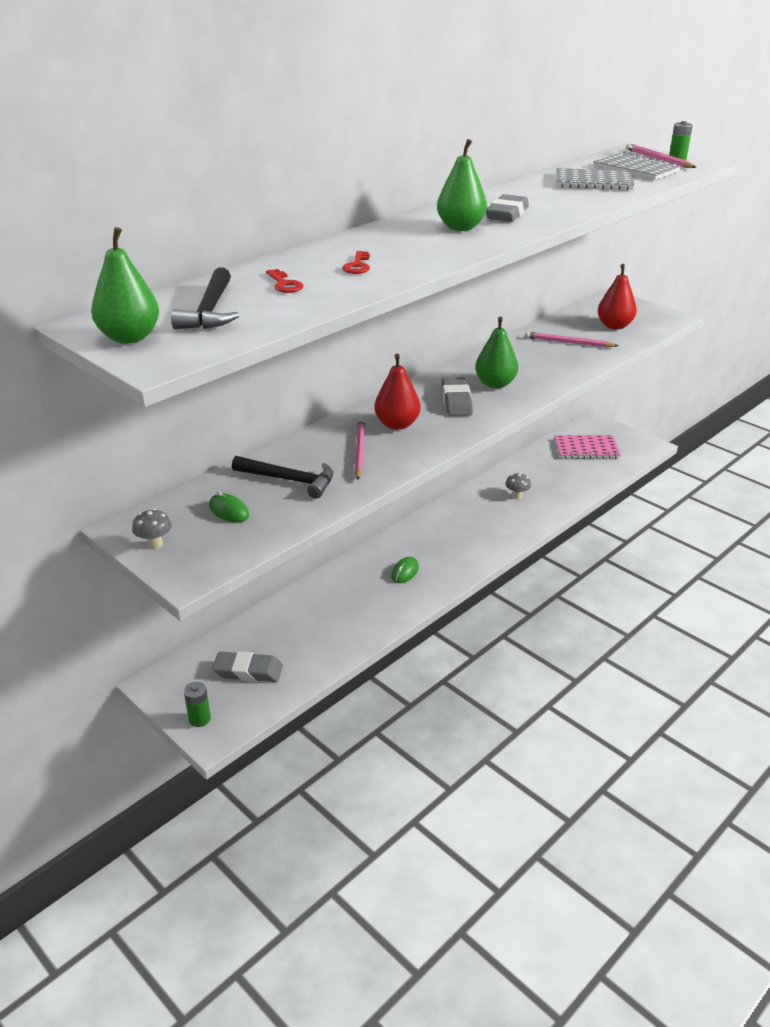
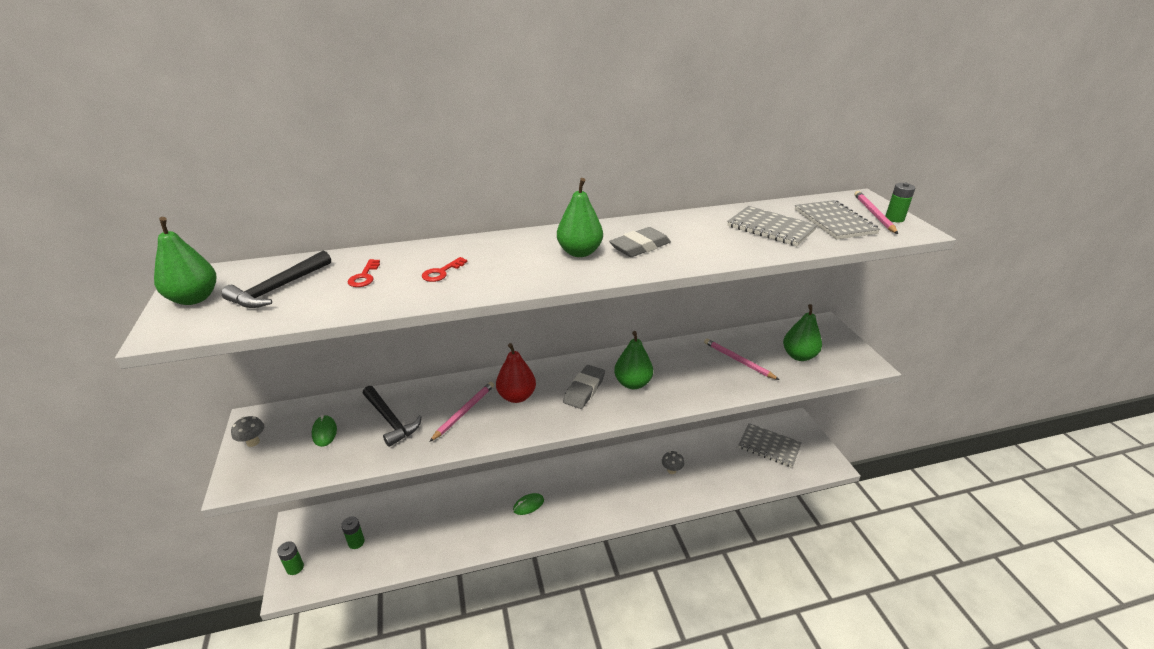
camera: 30 degrees right, 0 degrees up
(248, 671) = (356, 542): grey eraser -> green battery
(586, 449) = (769, 446): pink notebook -> grey notebook
(614, 326) = (799, 356): red pear -> green pear

